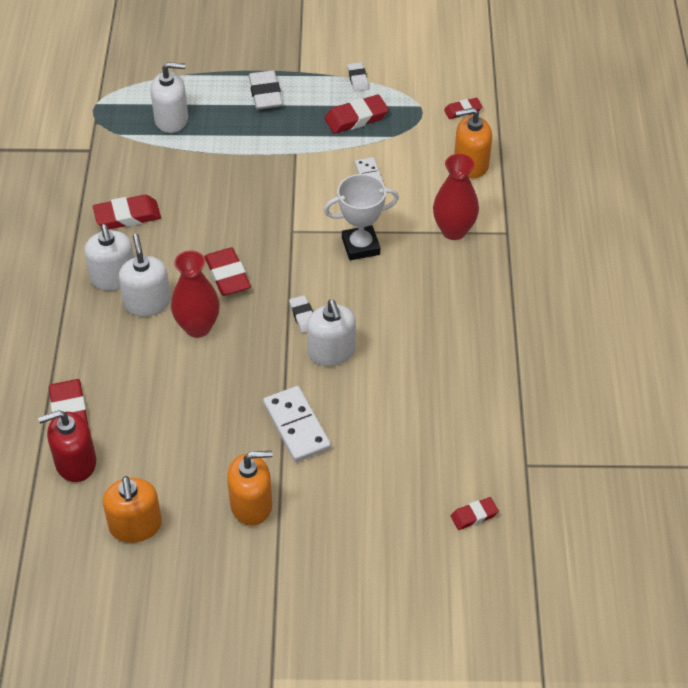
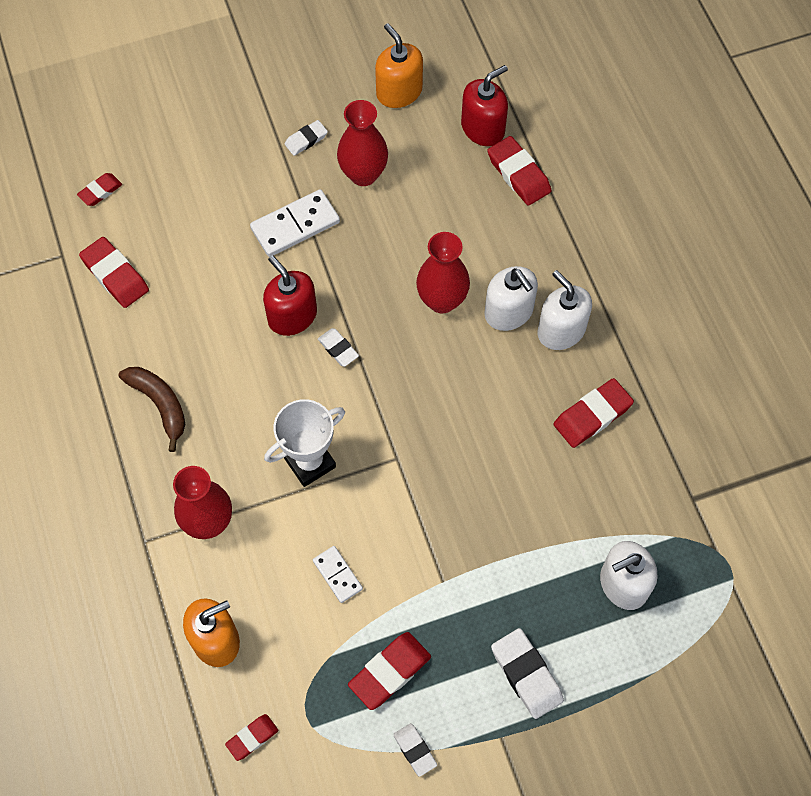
camera: 160 degrees right, 15 degrees up
(212, 454) = (363, 174): none -> red vase
(227, 275) = (441, 373): red eraser -> red eraser (115, 275)
(251, 505) = (306, 140): orange soap dispenser -> white eraser
(297, 426) = (295, 225): white domino -> white domino turned 75 degrees counterclockwise
(331, 352) = (292, 316): white soap dispenser -> red soap dispenser
(468, 318) = (160, 404): none -> brown banana

